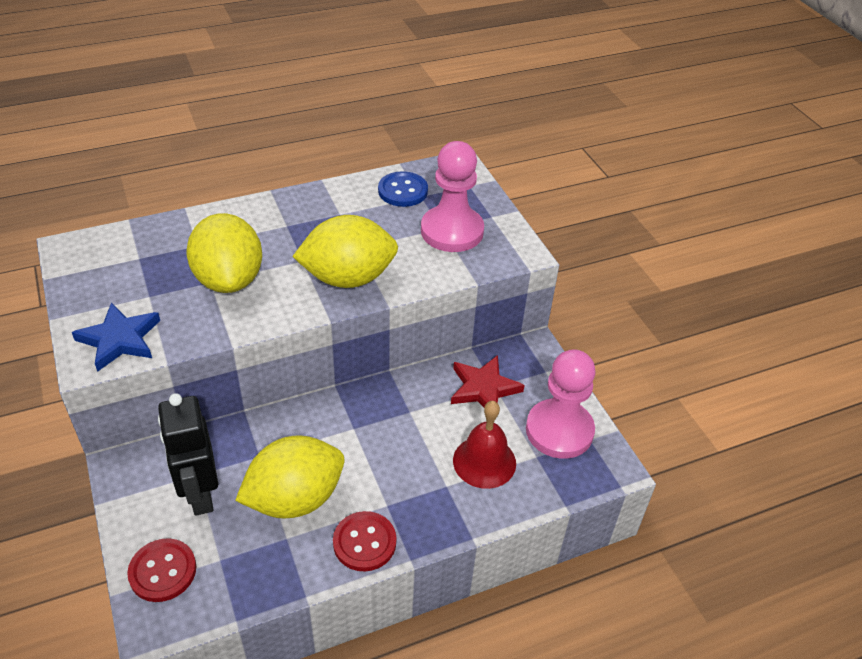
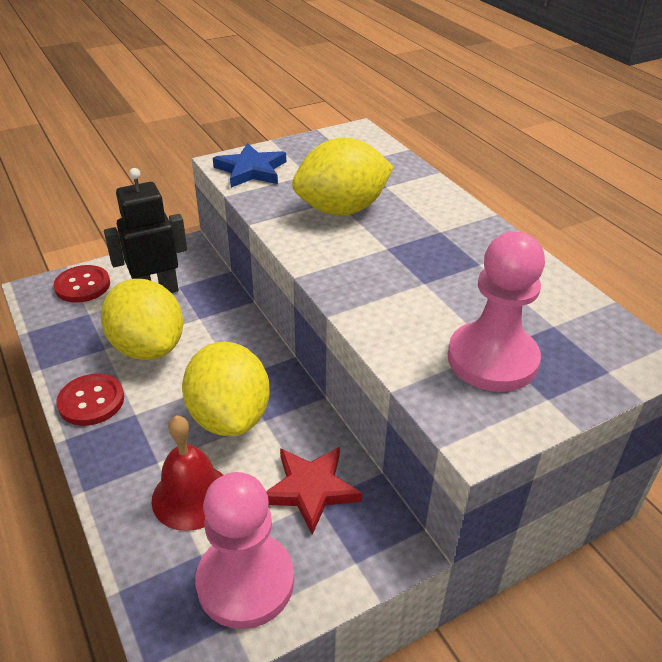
camera: 85 degrees right, 5 degrees down
(348, 278) = (367, 281): yellow lemon -> yellow lemon (229, 416)
(403, 191) = (554, 308): blue button -> none

